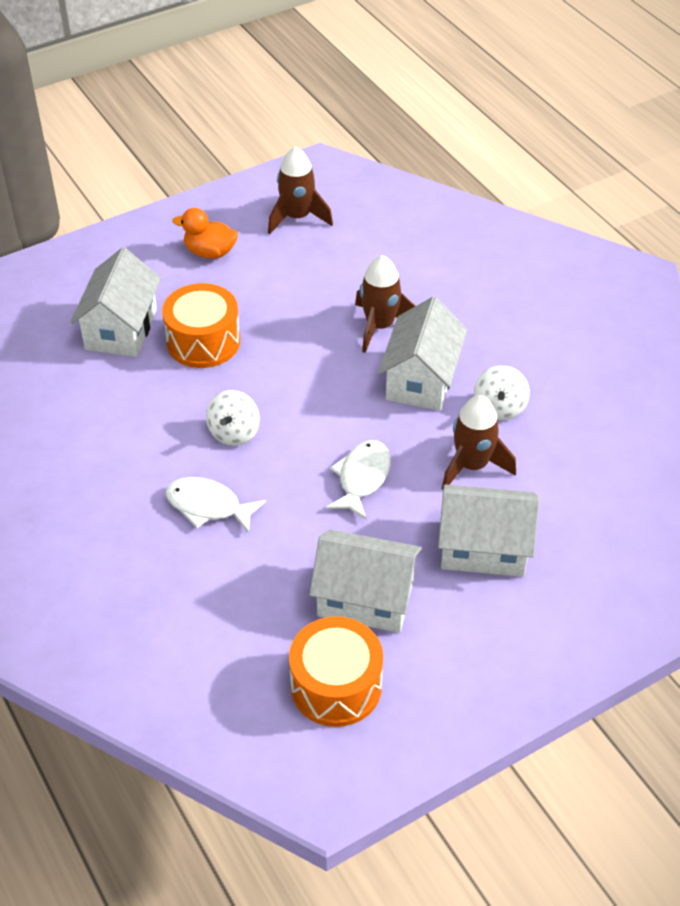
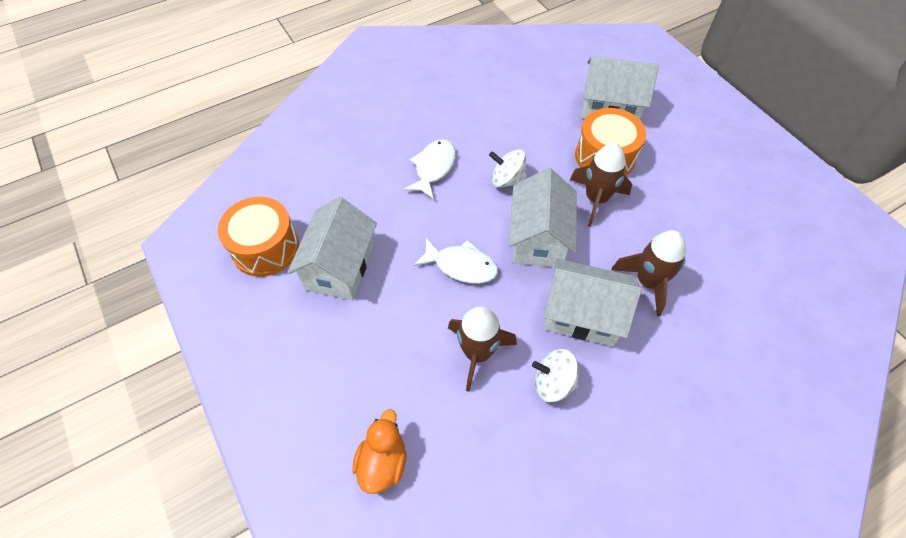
camera: 90 degrees right, 10 degrees up
(210, 252) = (714, 155): orange duck -> orange duck (383, 462)
(297, 217) = (784, 216): brown rocket -> brown rocket (596, 199)
(483, 548) = (382, 356): white house -> white house (538, 238)

